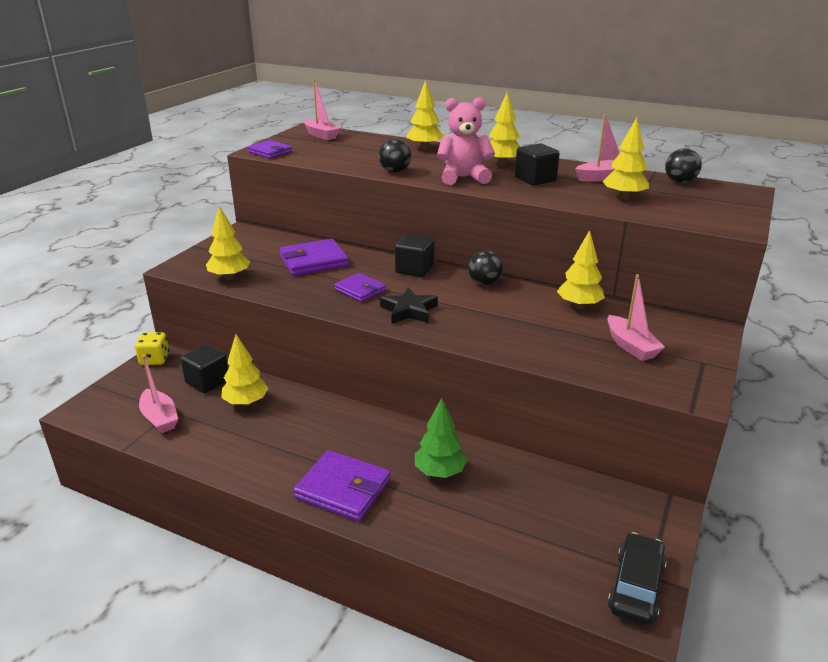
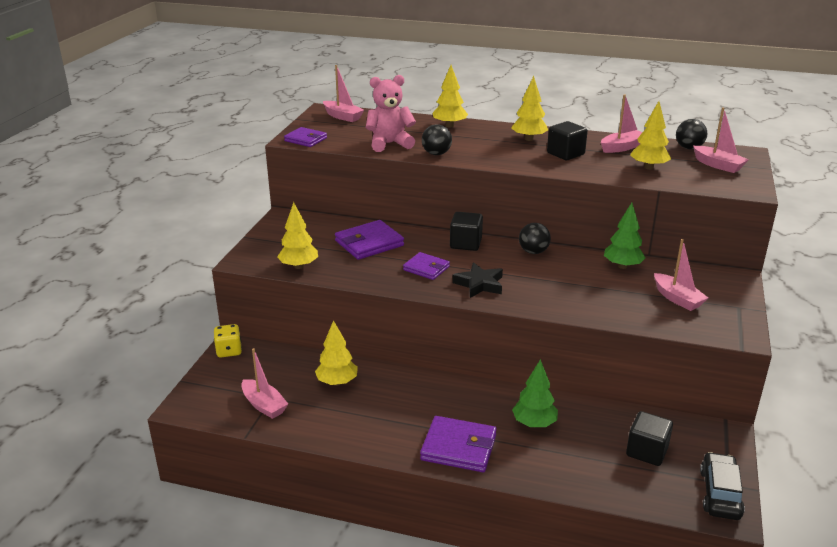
camera: 10 degrees left, 0 degrees up
(207, 382) = (291, 367): black cube -> black cube (647, 451)
(463, 178) = (502, 156): pink teddy bear -> pink teddy bear (389, 144)
(579, 306) = (622, 266): yellow tree -> green tree
(707, 200) = (718, 165): none -> pink boat

